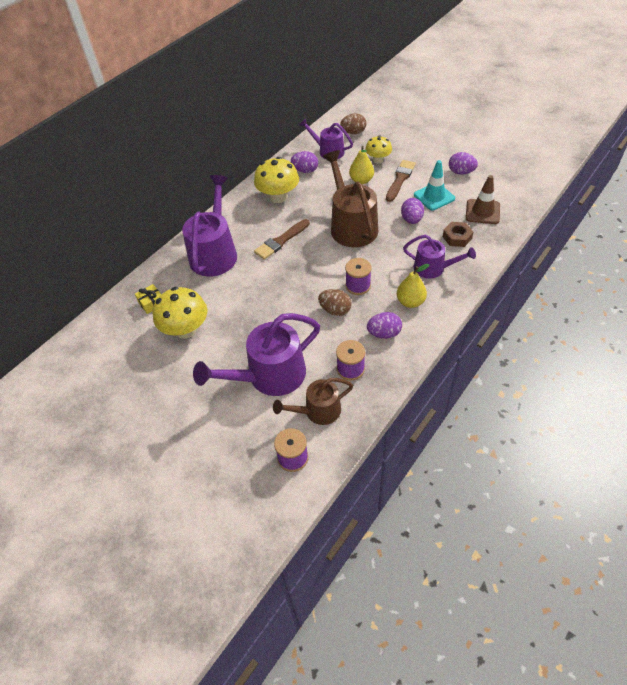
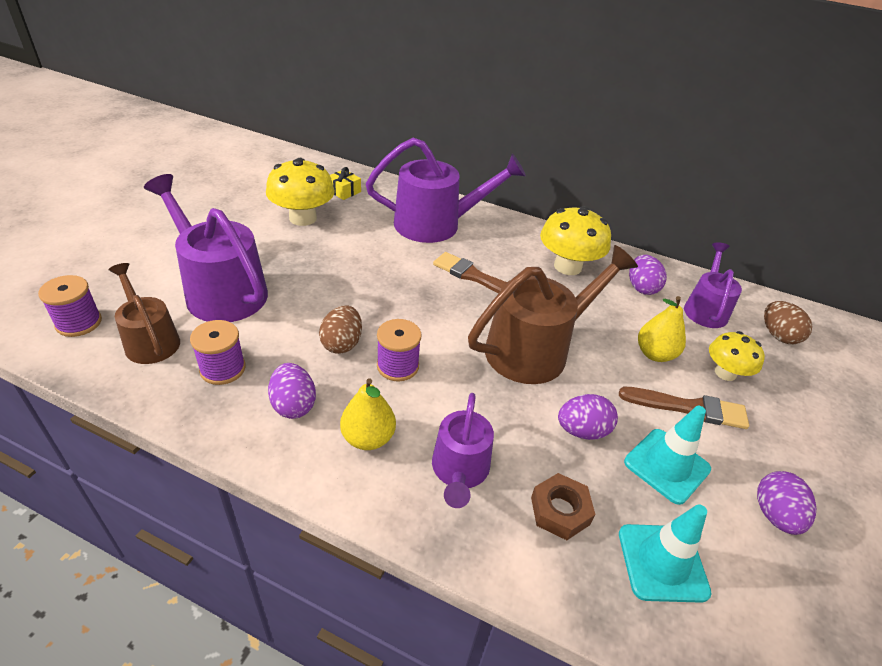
camera: 70 degrees right, 10 degrees down
(482, 212) = (662, 562): brown traffic cone -> turquoise traffic cone

